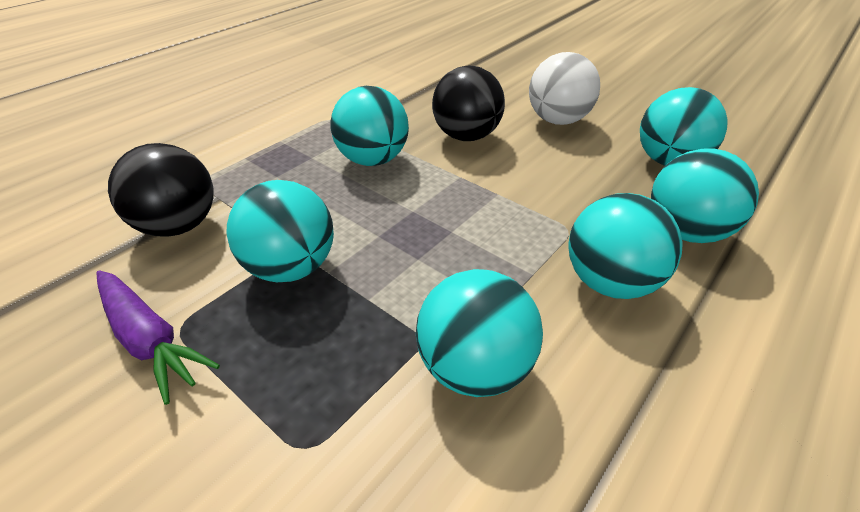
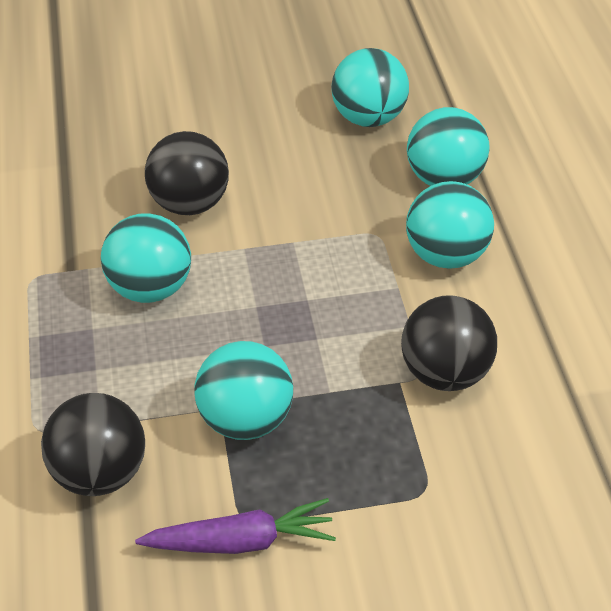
camera: 50 degrees left, 5 degrees up
(474, 367) = (444, 373): turquoise ball -> black ball
(557, 120) = (238, 130): white ball -> none

